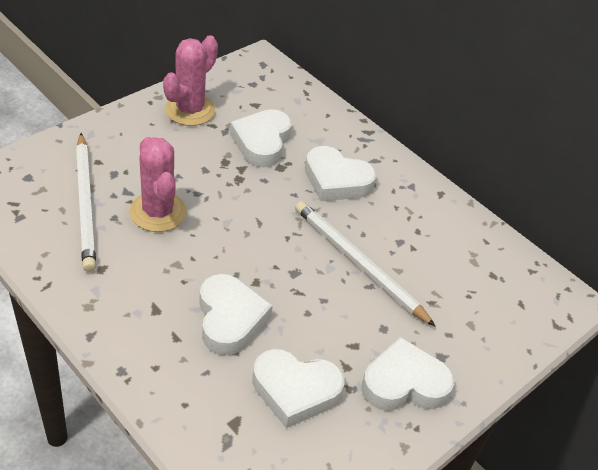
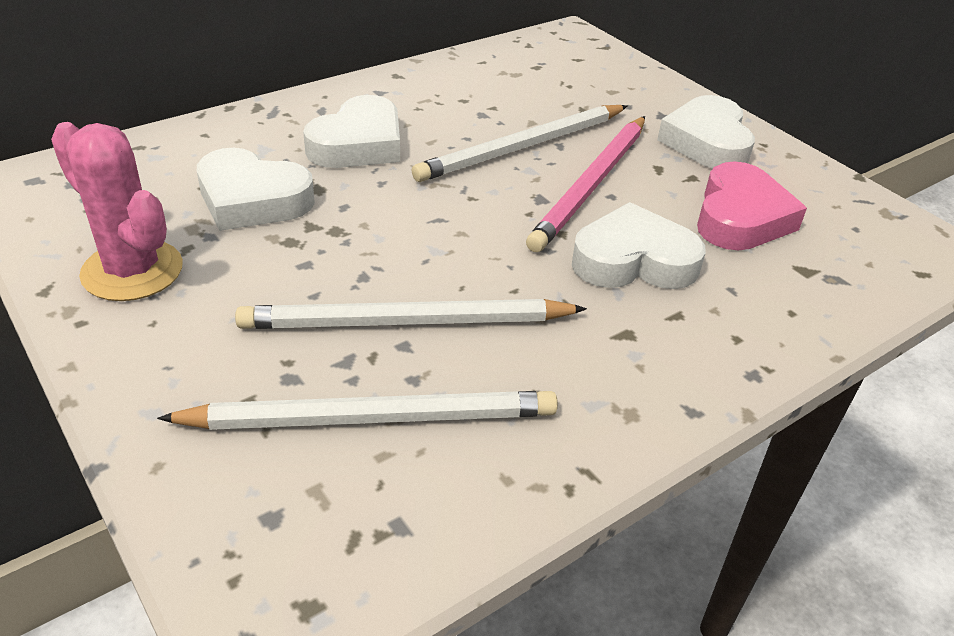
camera: 80 degrees left, 5 degrees down
(158, 212) = (406, 322): pink cactus -> white pencil
(295, 390) = (740, 217): white heart -> pink heart
(317, 301) = (591, 185): none -> pink pencil

